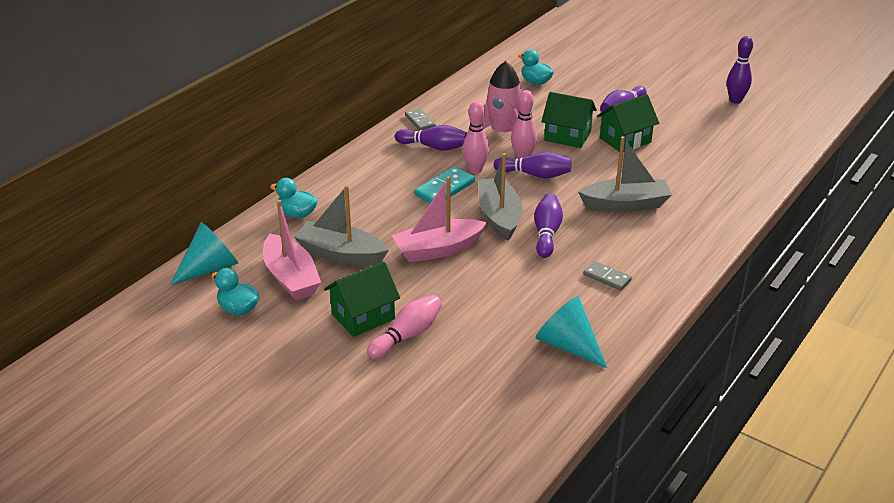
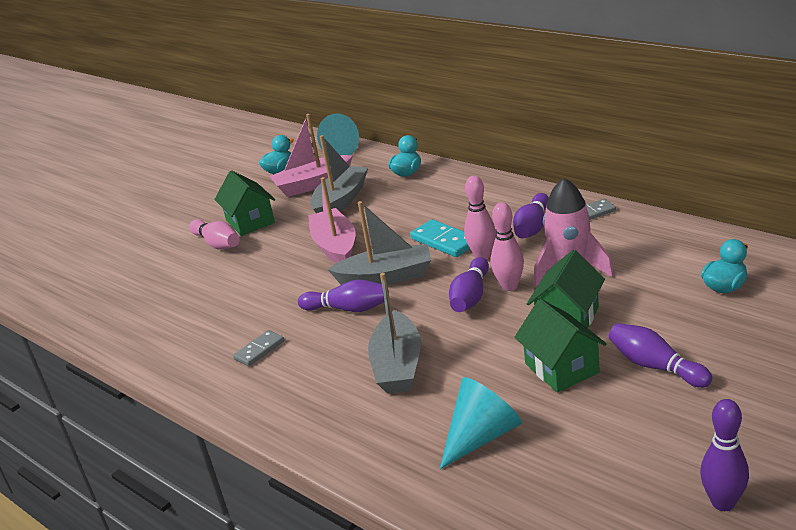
camera: 100 degrees right, 5 degrees down
(567, 345) = (167, 326): turquoise cone -> turquoise cone (481, 436)

